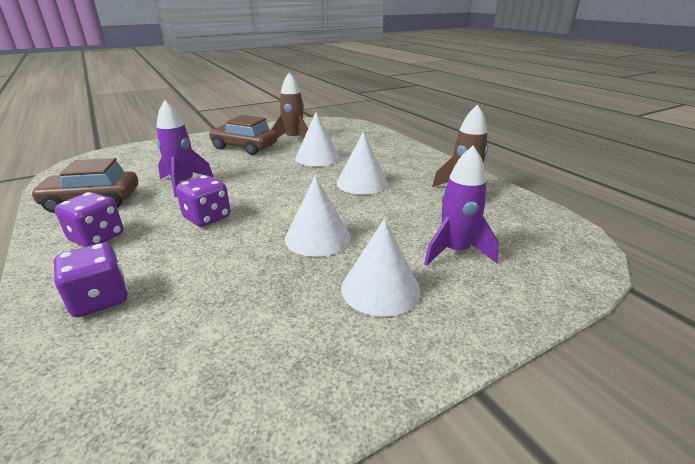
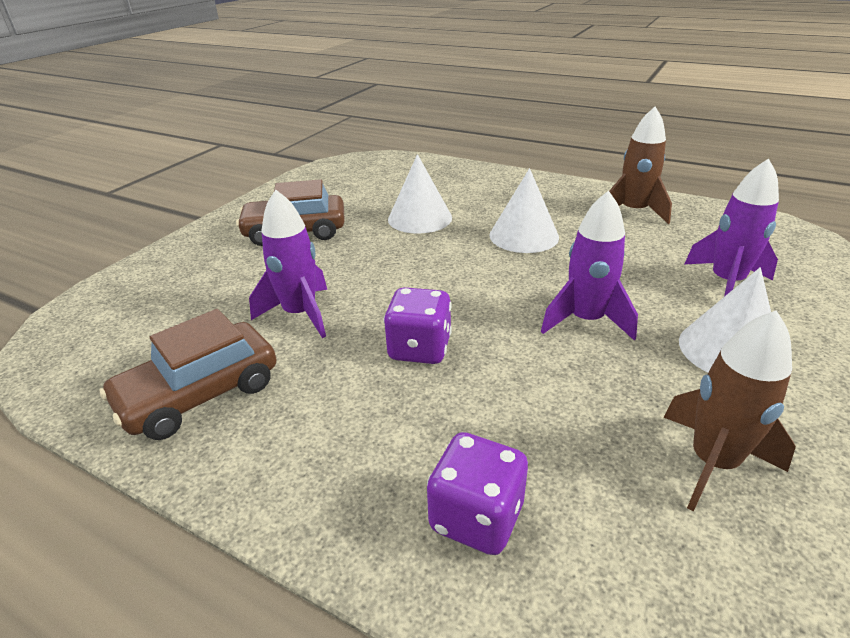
camera: 30 degrees left, 5 degrees up
(97, 238) = (315, 442): purple dice -> none
(293, 139) = (346, 201): brown rocket -> brown rocket (712, 462)
(317, 238) = (586, 320): white cone -> purple rocket

